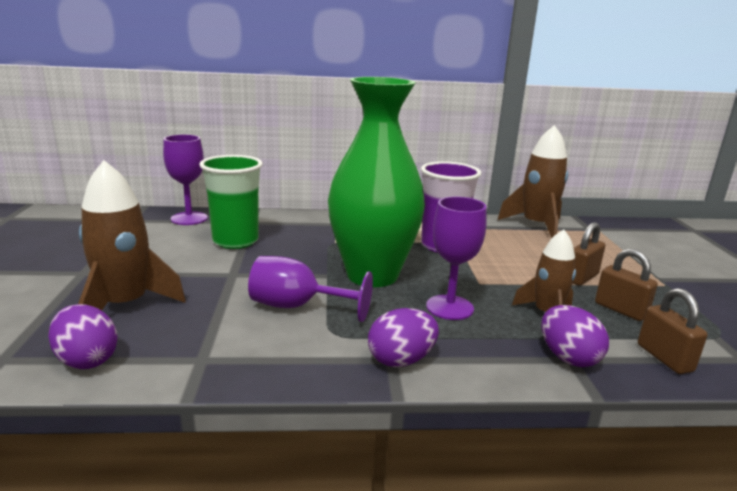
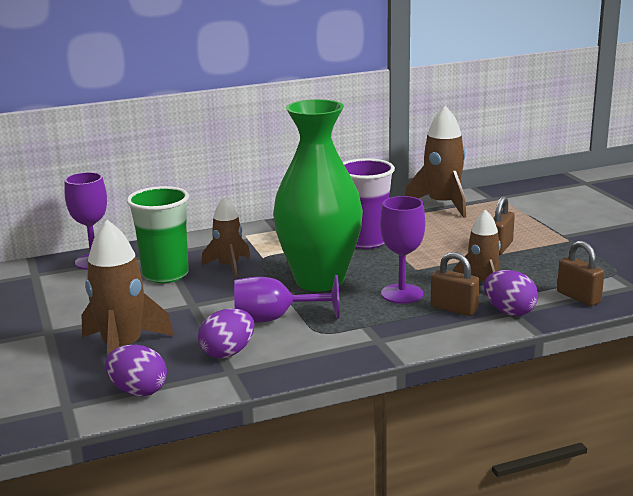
camera: 15 degrees left, 0 degrees up
(297, 245) = (229, 267): none -> brown rocket
(401, 360) = (386, 339): purple egg -> purple egg (228, 353)
(620, 310) = (538, 268): brown padlock -> brown padlock (454, 309)

